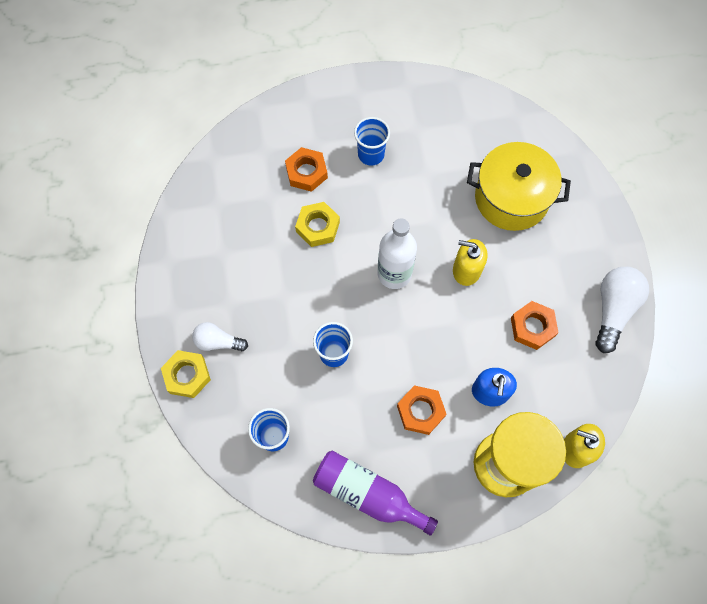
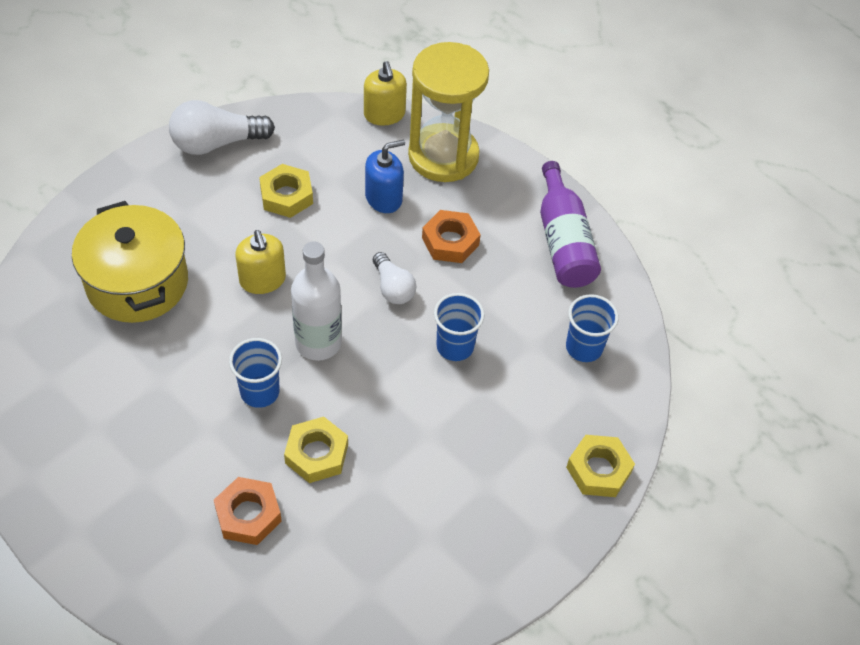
camera: 130 degrees left, 15 degrees down
(218, 342) = (537, 465): white light bulb -> white light bulb (393, 288)
(371, 154) = (171, 457): blue cup -> blue cup (260, 392)
(532, 327) = (286, 196): orange nut -> yellow nut

